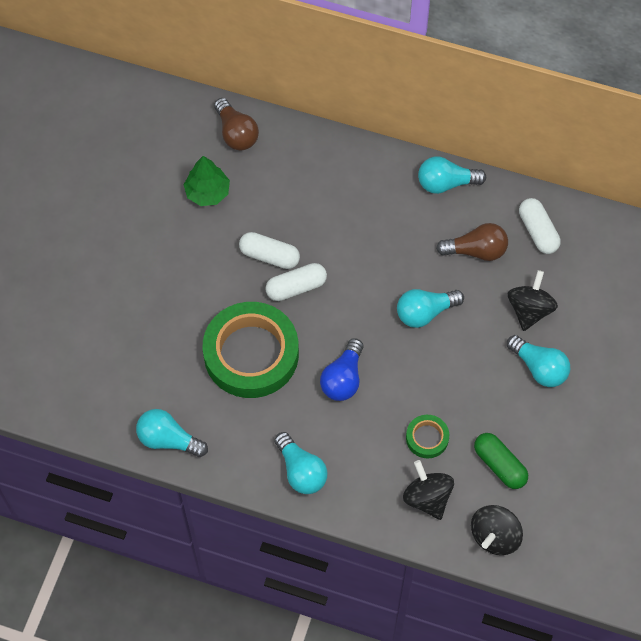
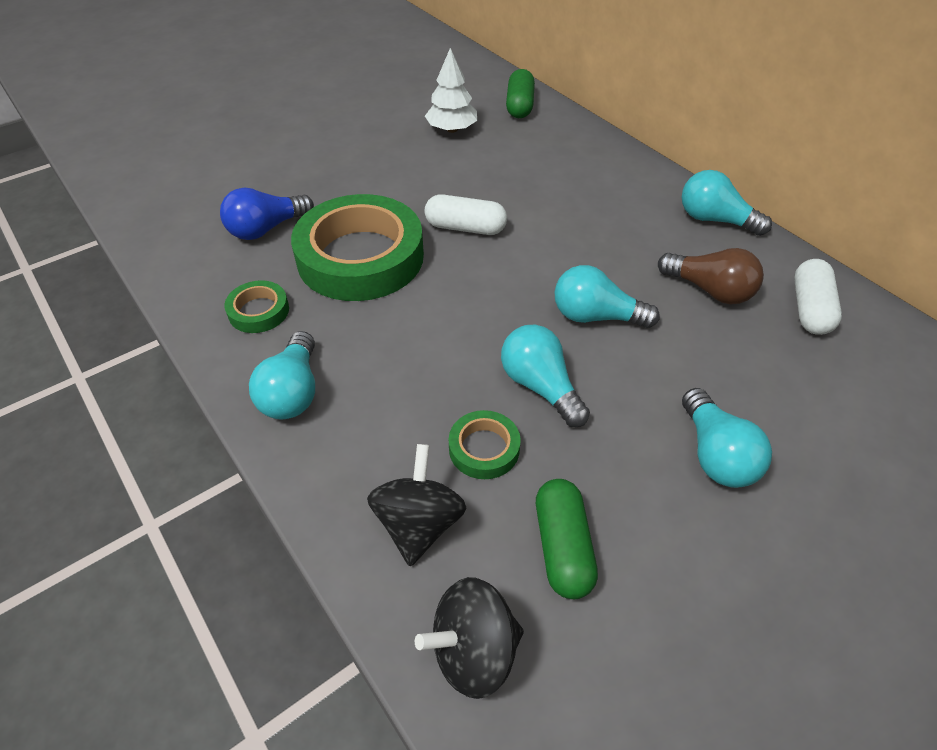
camera: 35 degrees right, 15 degrees down
(168, 439) = (195, 283): turquoise light bulb -> turquoise light bulb (540, 386)
(207, 192) = (452, 129): green tree -> white tree
(228, 433) = (258, 311): none -> green tape
(236, 133) = (519, 106): brown light bulb -> green capsule
(269, 256) = (463, 193): white capsule -> none
(343, 378) = (437, 328): blue light bulb -> blue light bulb (266, 229)
(529, 310) = (745, 381): black spinning top -> none

